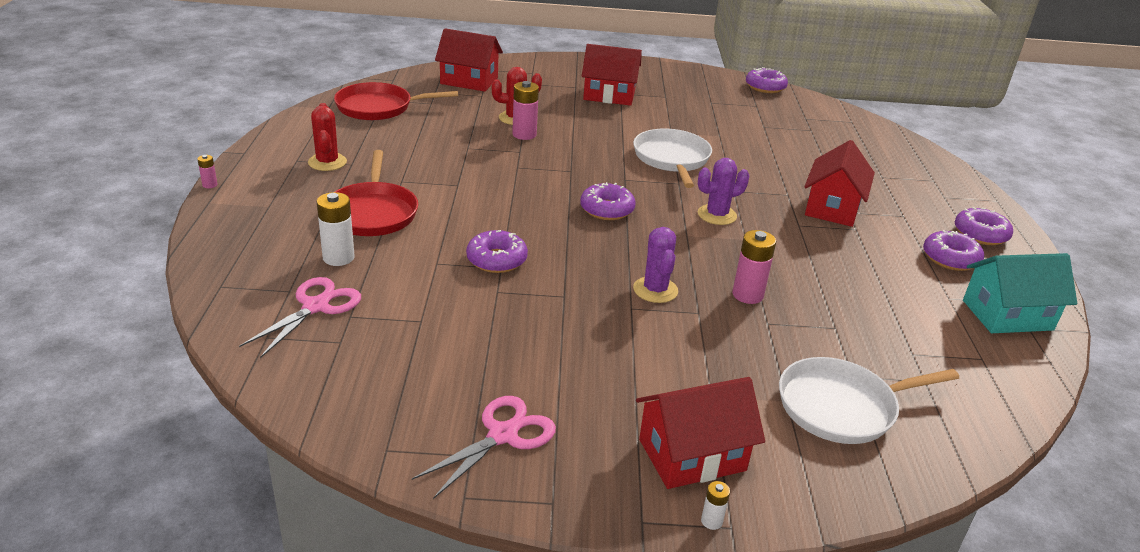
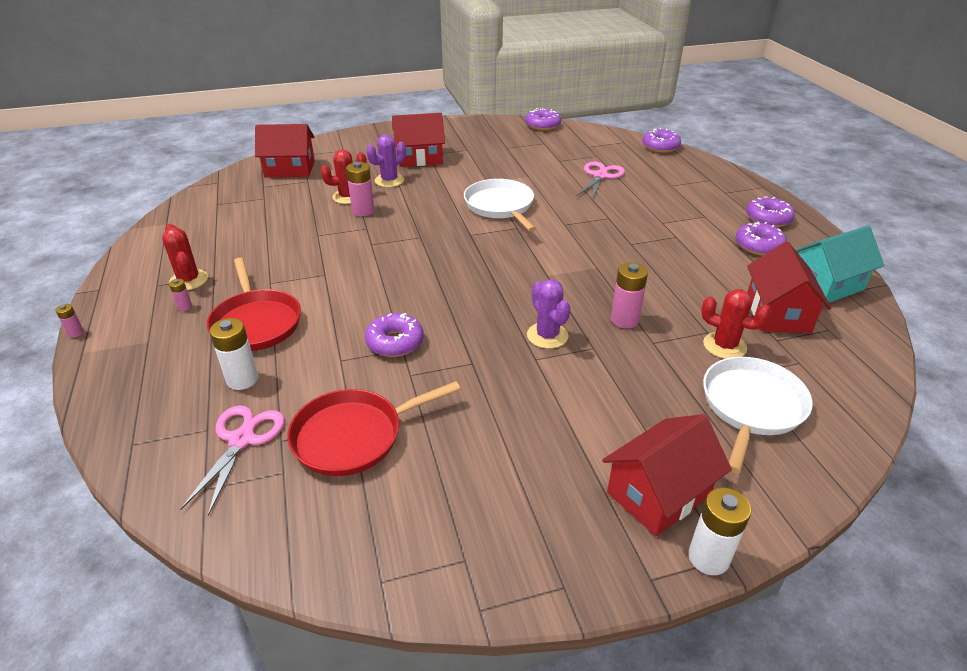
camera: 15 degrees left, 5 degrees up
(314, 184) = (184, 306): none -> pink battery
(378, 107) = (215, 213): red pan -> red pan (353, 436)
(502, 435) = (484, 528): pink scissors -> pink scissors (600, 176)
(607, 209) = (469, 267): purple donut -> purple donut (660, 147)
(711, 521) = (708, 557): white battery -> white battery, size x1.97
(717, 215) = (562, 250): purple cactus -> purple cactus (389, 181)
(832, 208) = (649, 222): red house -> red house (777, 313)
(841, 407) = (751, 406): white pan -> white pan turned 150 degrees clockwise
(846, 345) = (724, 346): none -> red cactus

